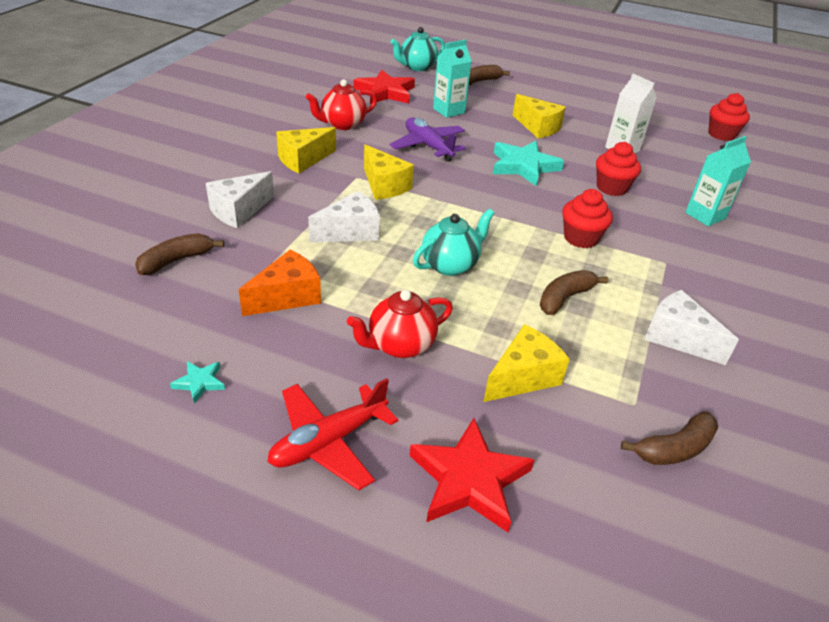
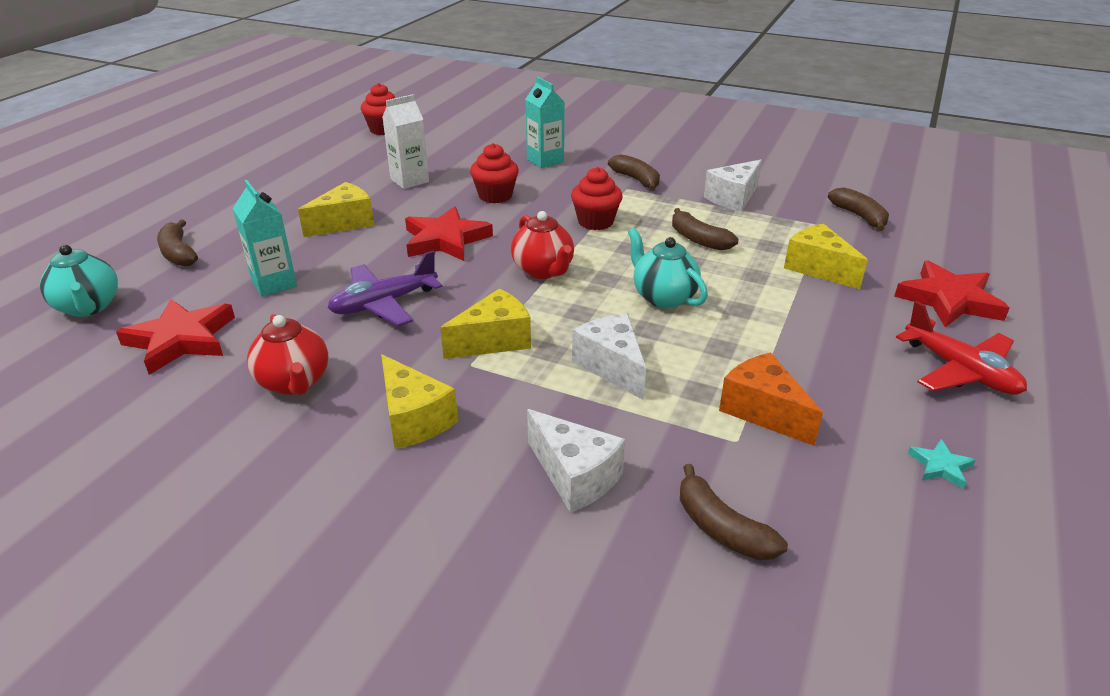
camera: 85 degrees left, 5 degrees down
(400, 345) = (809, 331): red teapot -> red teapot (543, 271)
(523, 166) = (445, 240): turquoise star -> red star
(690, 270) = (636, 180): none -> brown banana

